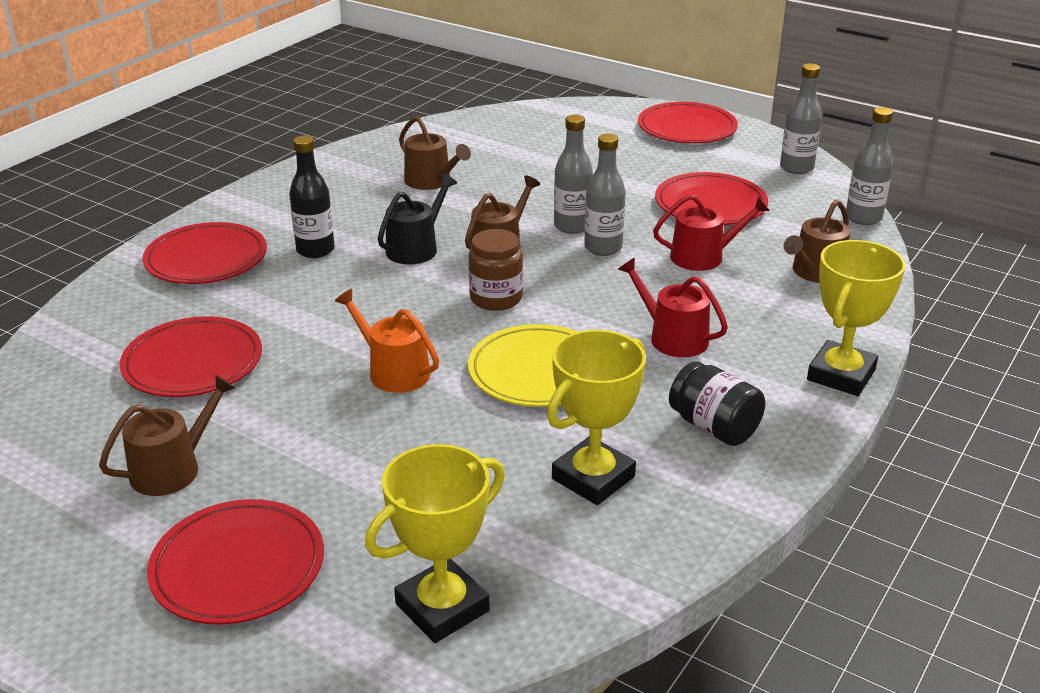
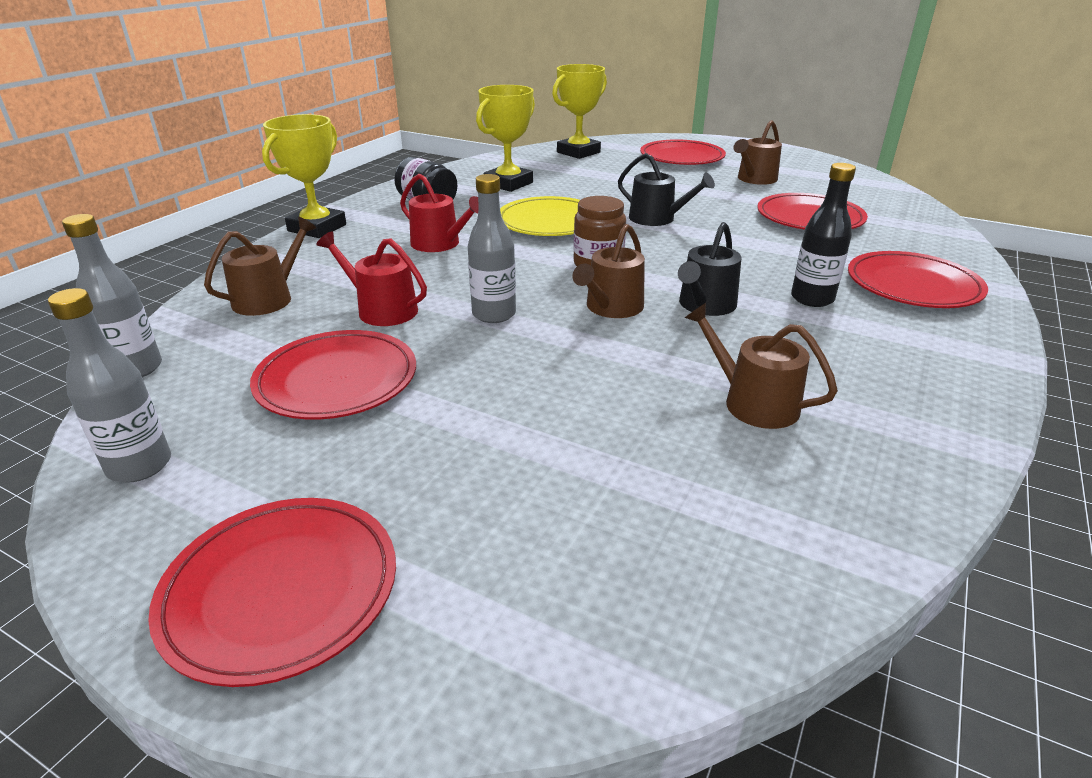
camera: 175 degrees right, 0 degrees up
(393, 371) = (657, 219): orange watering can -> black watering can
(572, 226) = (531, 339): grey bottle -> none
(703, 256) = (381, 309): red watering can -> red watering can turned 45 degrees clockwise

